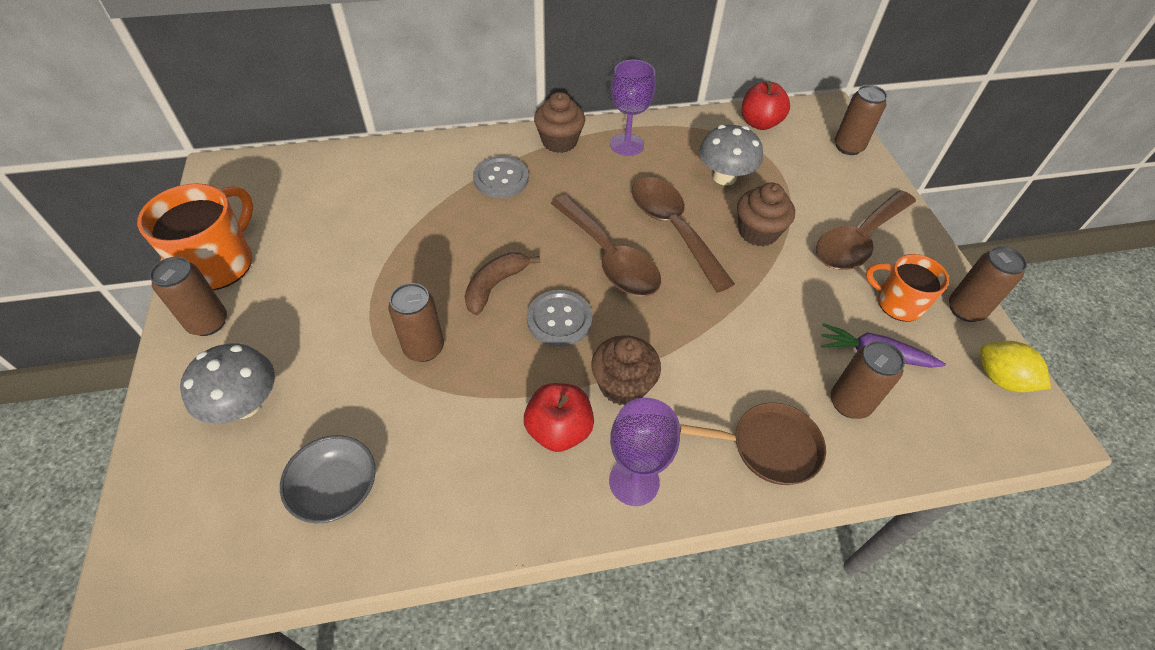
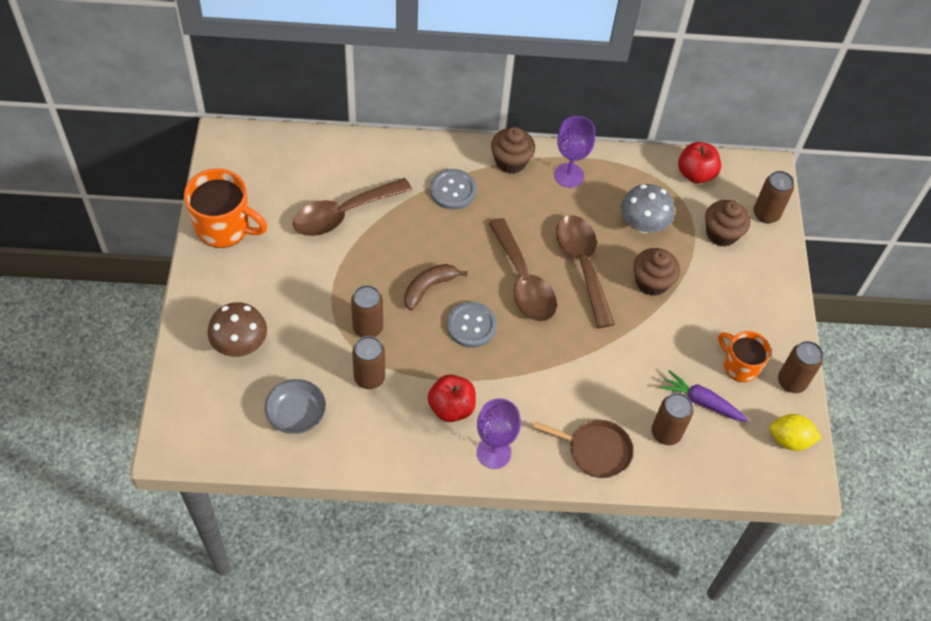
camera: 10 degrees right, 5 degrees up
(208, 323) = (216, 276): brown can -> brown can (369, 378)
(219, 263) = (224, 227): orange mug -> orange mug turned 75 degrees clockwise
(245, 404) = (240, 344): grey mushroom -> brown mushroom
(623, 385) = (505, 385): brown cupcake -> brown cupcake (721, 233)
(858, 240) = (733, 306): brown spoon -> brown spoon (344, 213)
(1000, 379) = (789, 440): yellow lemon -> yellow lemon turned 45 degrees counterclockwise

